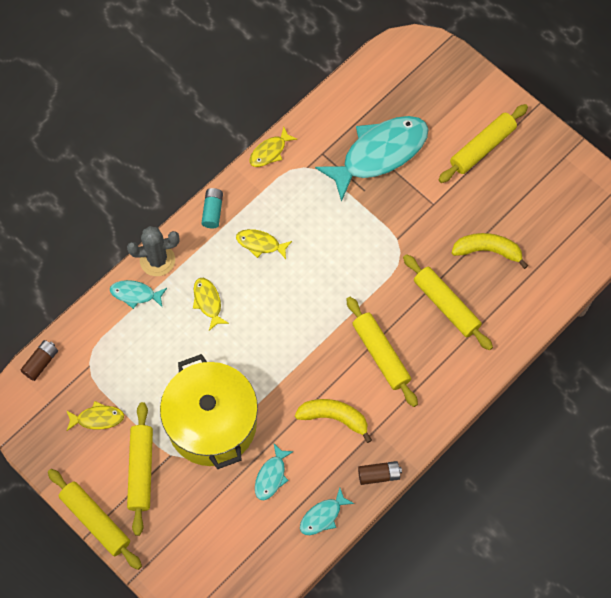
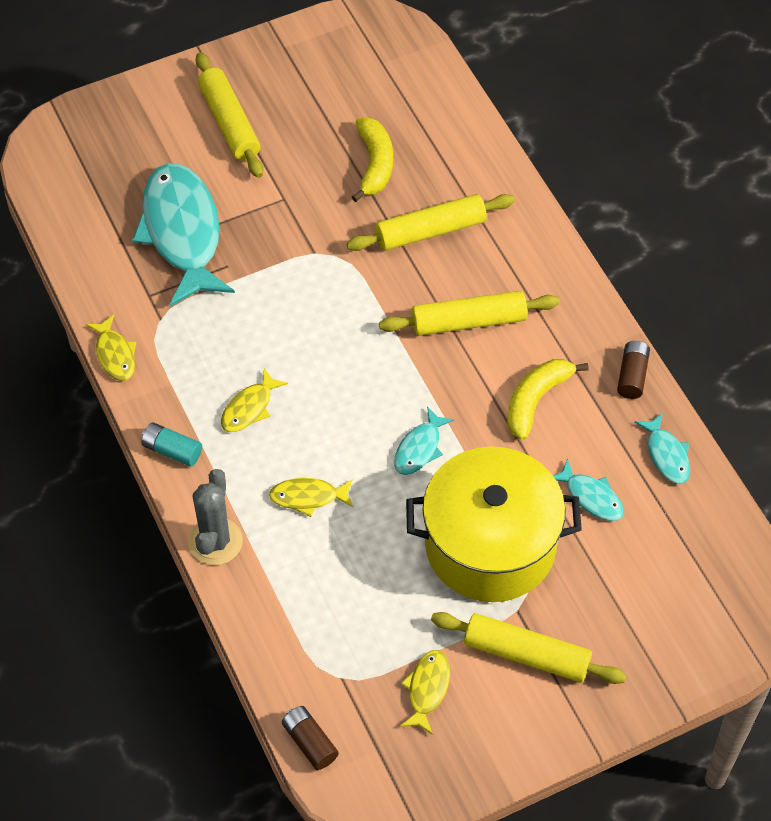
camera: 70 degrees left, 10 degrees down
(95, 521) = (581, 735): yellow rolling pin -> none
(135, 294) = (255, 585): turquoise fish -> turquoise fish (419, 448)
(487, 250) = (375, 164): yellow banana -> yellow banana turned 150 degrees clockwise

